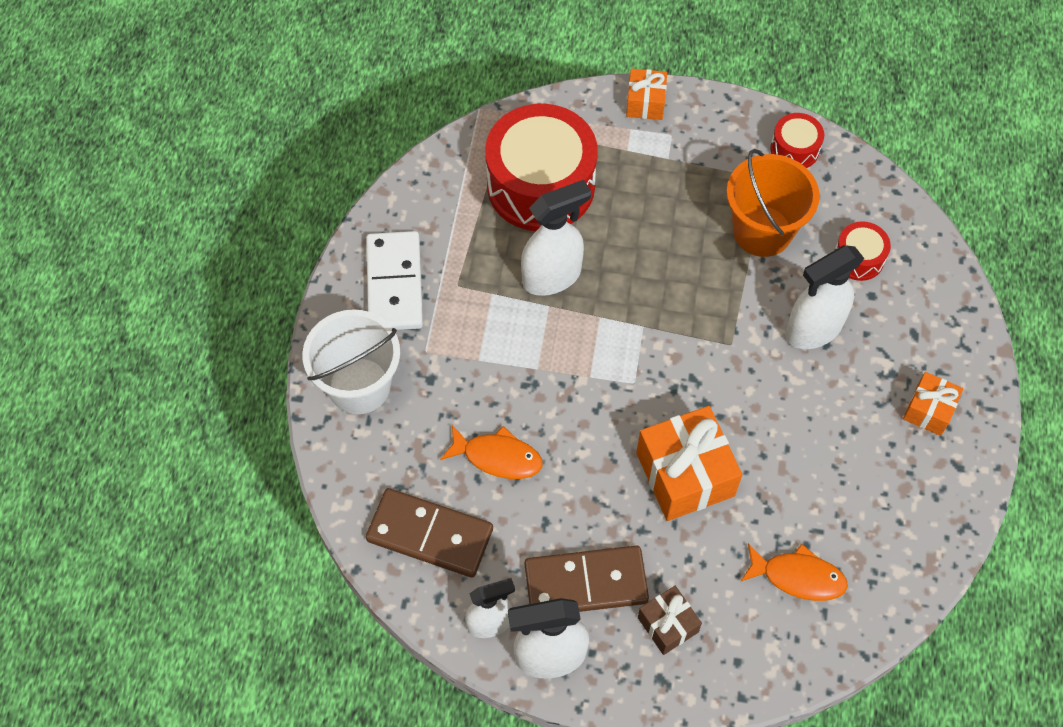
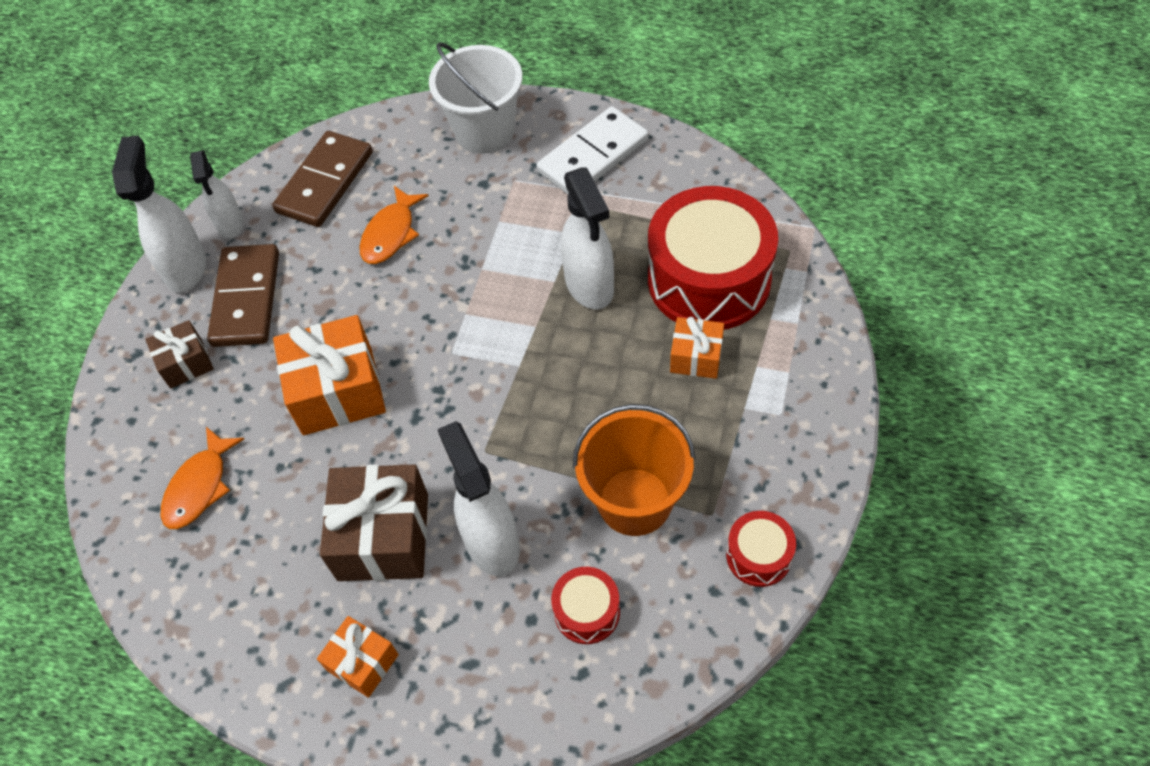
camera: 100 degrees right, 5 degrees down
(395, 284) = (593, 156): white domino -> white domino turned 45 degrees counterclockwise
(645, 103) = (828, 390): orange gift -> orange gift (696, 357)
(821, 412) = (383, 537): none -> brown gift

